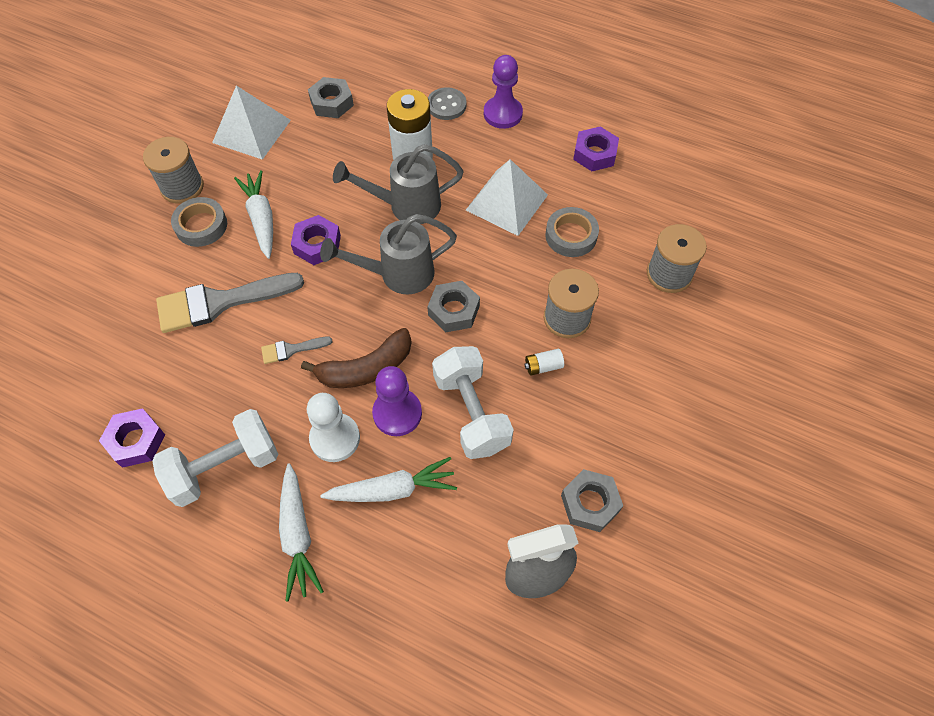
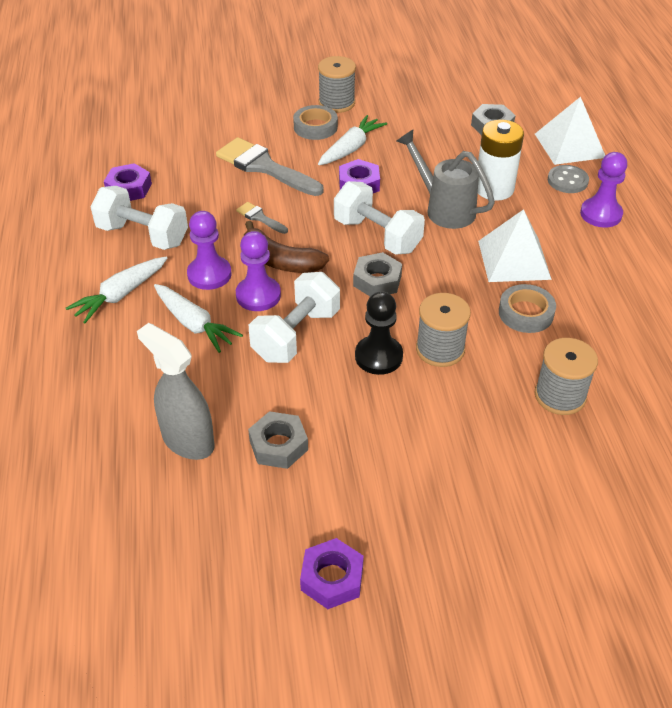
camera: 55 degrees right, 15 degrees down
(251, 131) = (419, 105): white pyramid -> white pyramid (569, 145)
(335, 438) = (209, 274): white pawn -> purple pawn
(397, 274) = (377, 235): grey watering can -> white dumbbell
(543, 366) = (378, 356): white battery -> black pawn
(594, 154) = (631, 287): purple nut -> purple nut (332, 578)

